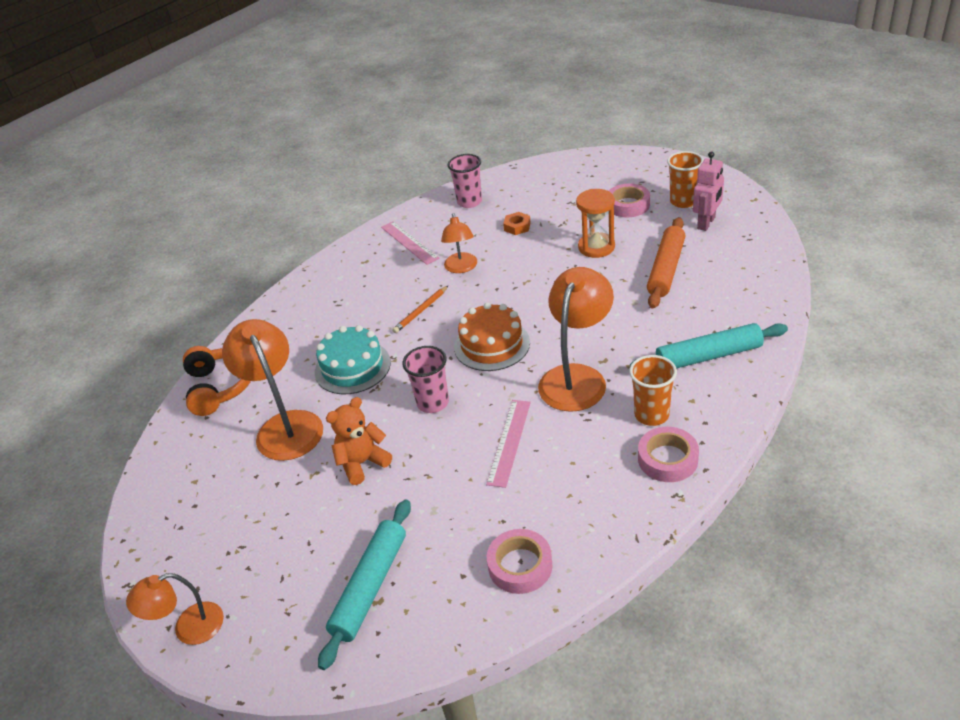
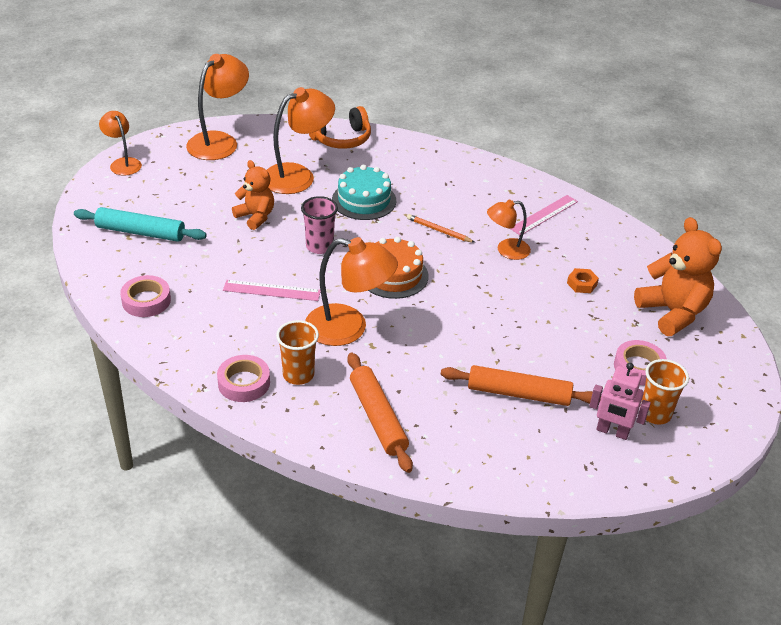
camera: 75 degrees right, 0 degrees up
(175, 511) = (219, 141): none -> orange lamp
(469, 202) = (622, 249): pink cup -> none
(559, 183) = (672, 313): none -> orange teddy bear
(596, 247) = (552, 341): orange hourglass -> none
(708, 356) = (378, 417): turquoise rolling pin -> orange rolling pin

